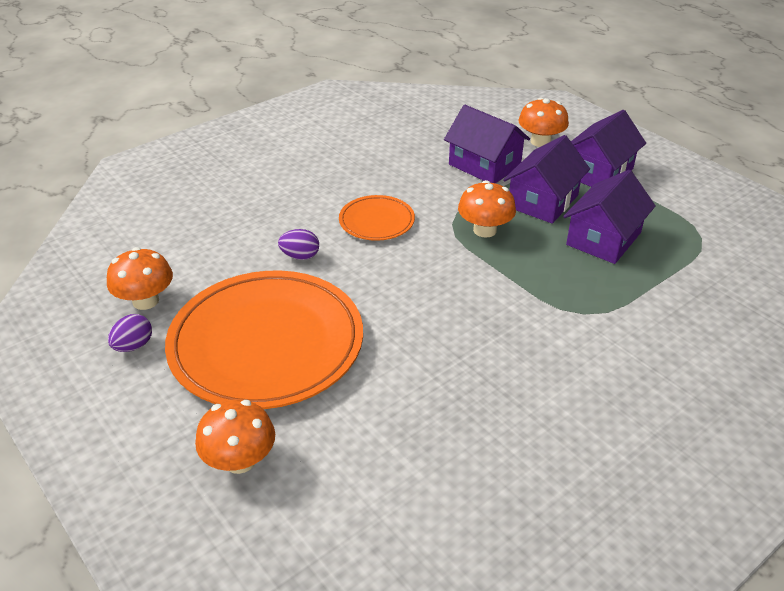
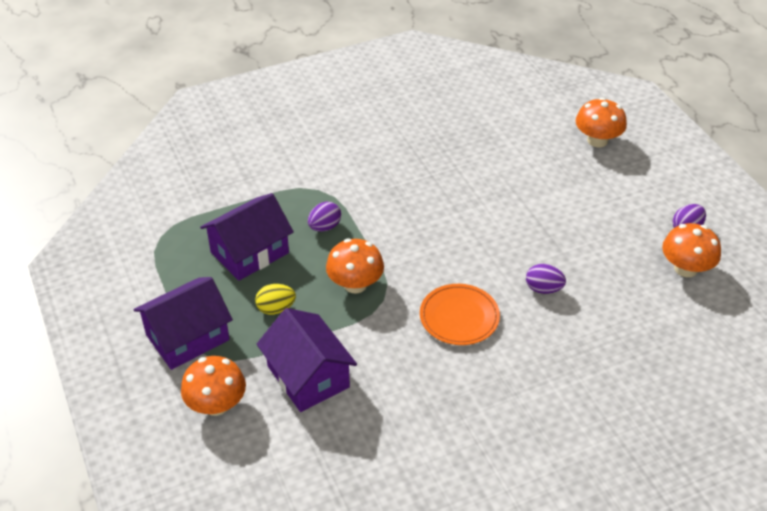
camera: 165 degrees left, 5 degrees up
(266, 344) = (578, 211): orange plate -> none
(543, 201) = (276, 309): purple house -> yellow egg
(548, 274) = (324, 227): none -> purple egg

